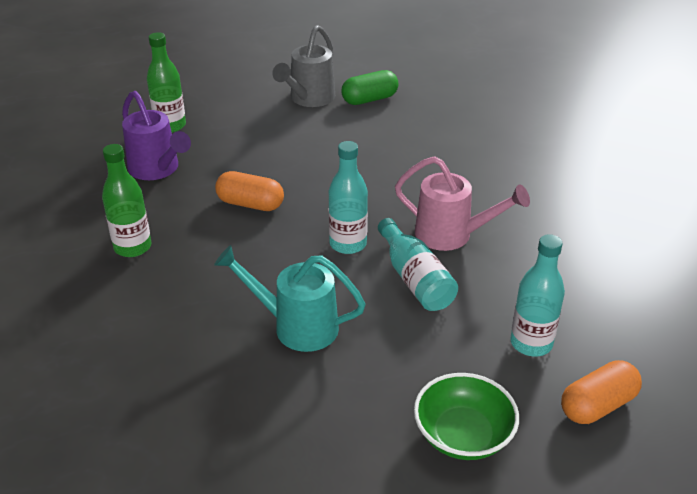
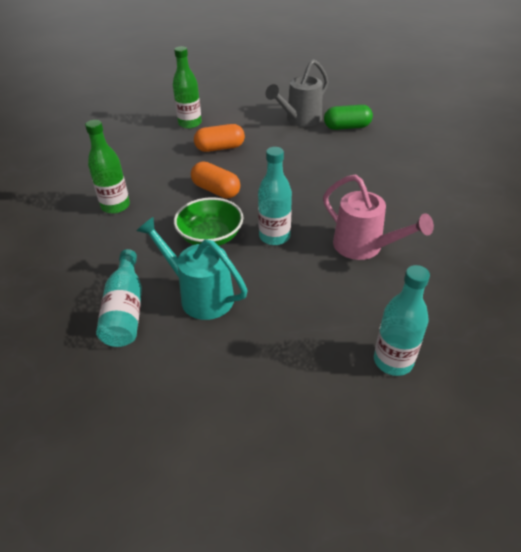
camera: 20 degrees right, 5 degrees up
(157, 170) = (164, 153): purple watering can -> none
(415, 279) = (315, 277): turquoise bottle -> turquoise bottle (125, 310)
(463, 435) = (291, 432): green bowl -> green bowl (210, 237)
(597, 405) = (433, 440): orange capsule -> orange capsule (220, 148)

